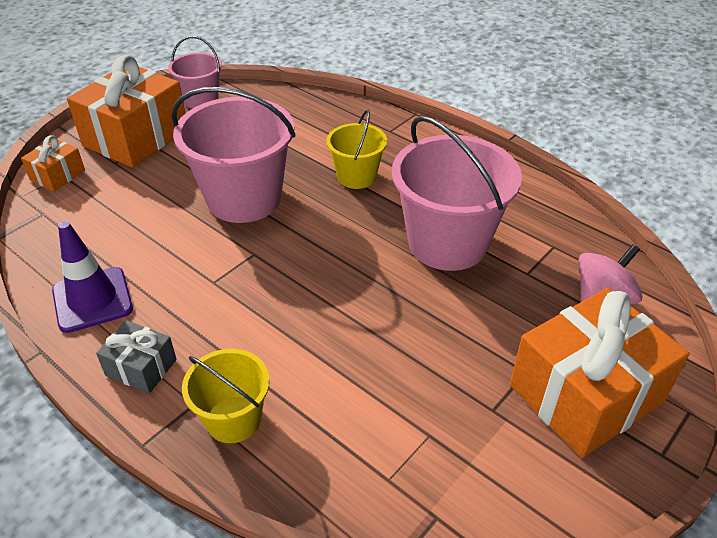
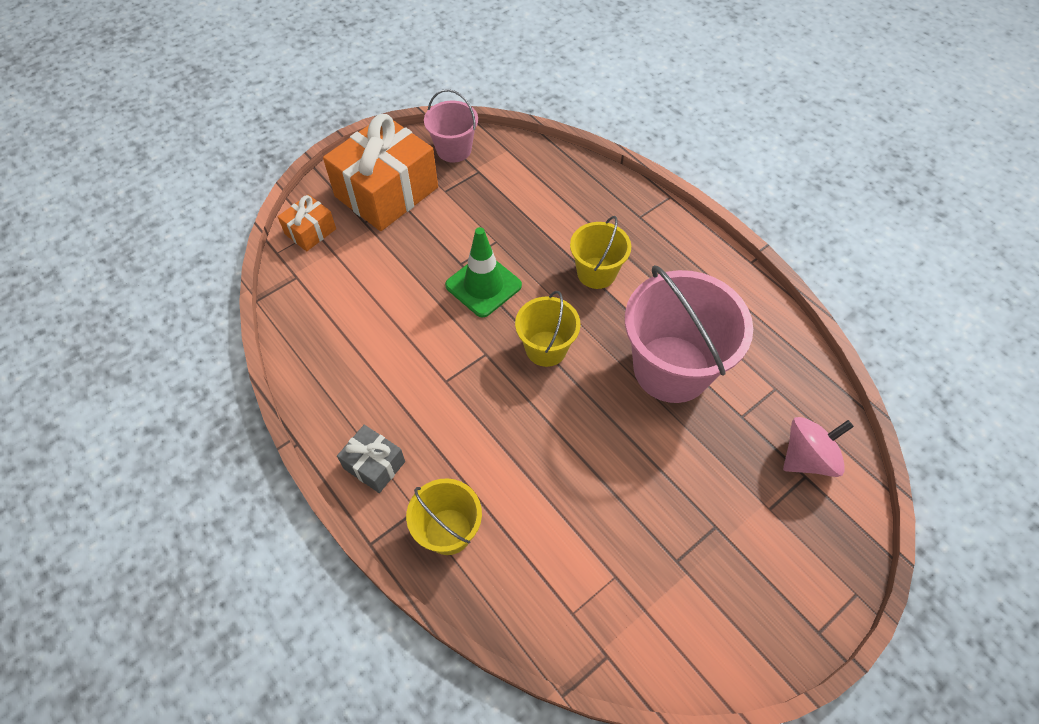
camera: 10 degrees right, 15 degrees up
(92, 300) = (336, 384): purple traffic cone -> none
(244, 198) = (483, 285): pink bucket -> green traffic cone
(317, 242) = (546, 348): none -> yellow bucket
(585, 394) = (765, 559): orange gift -> none

